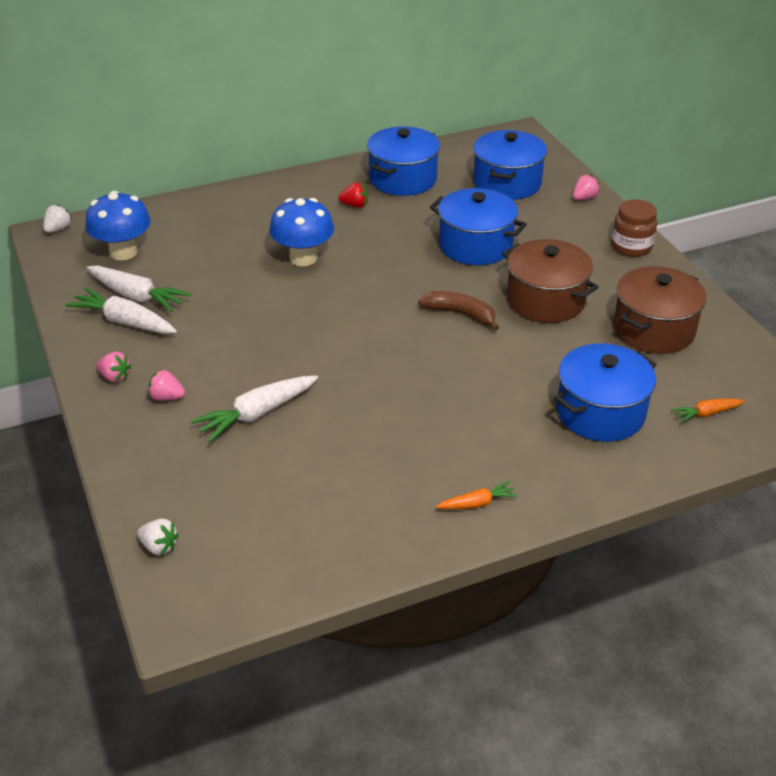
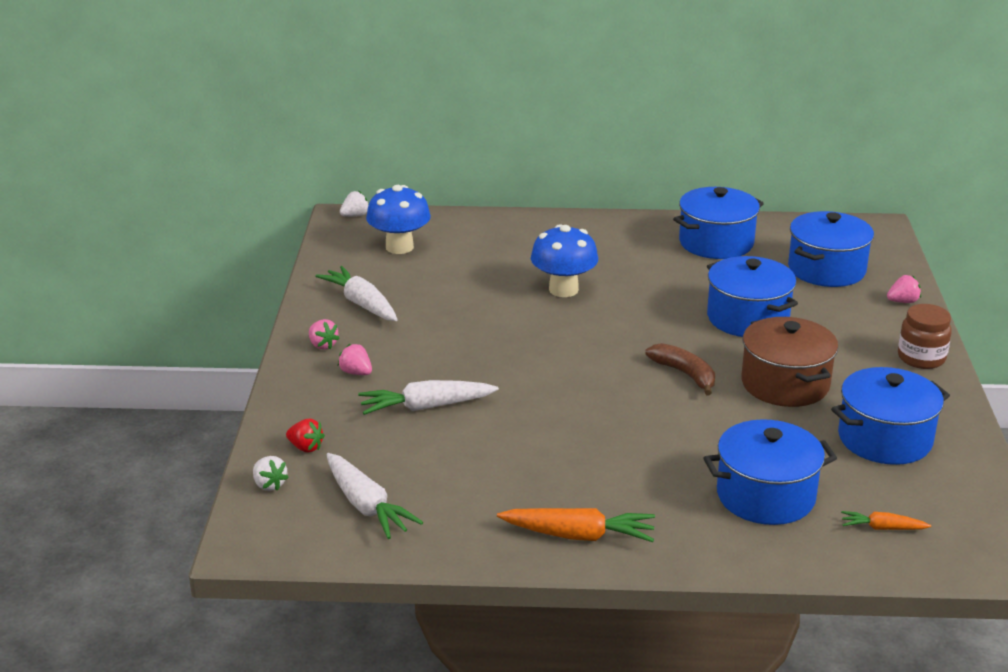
camera: 25 degrees right, 10 degrees down
(137, 296) = (386, 286): white carrot -> white carrot (366, 506)
(355, 205) = (648, 255): red strawberry -> red strawberry (306, 447)
(477, 503) = (579, 535): orange carrot -> orange carrot, size x1.80
(653, 329) = (884, 439): brown pot -> blue pot

